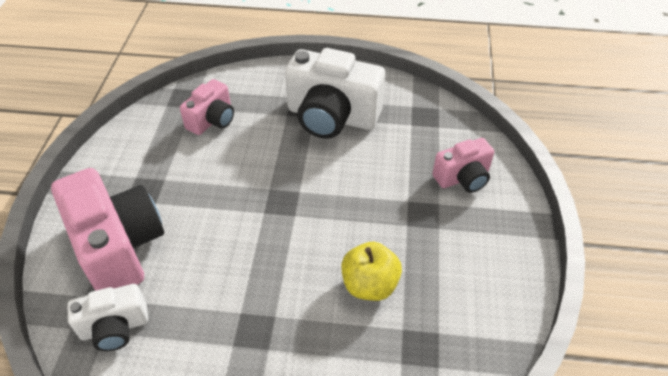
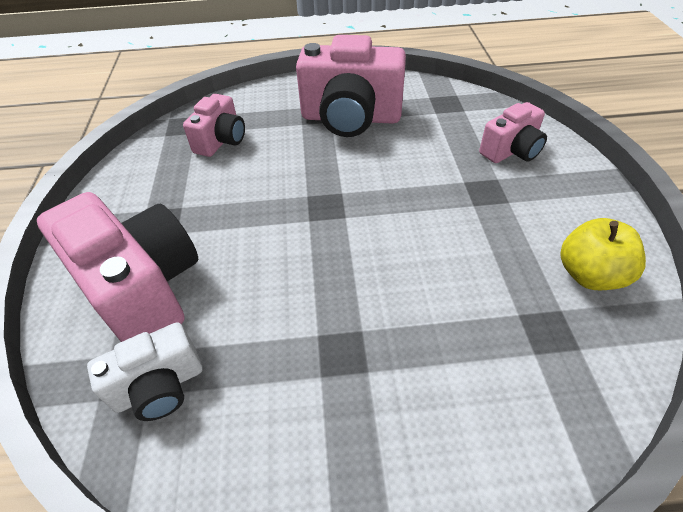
camera: 10 degrees left, 0 degrees up
(332, 117) = (351, 118): white camera -> pink camera
(369, 285) = (460, 273): yellow apple -> yellow apple (589, 274)

